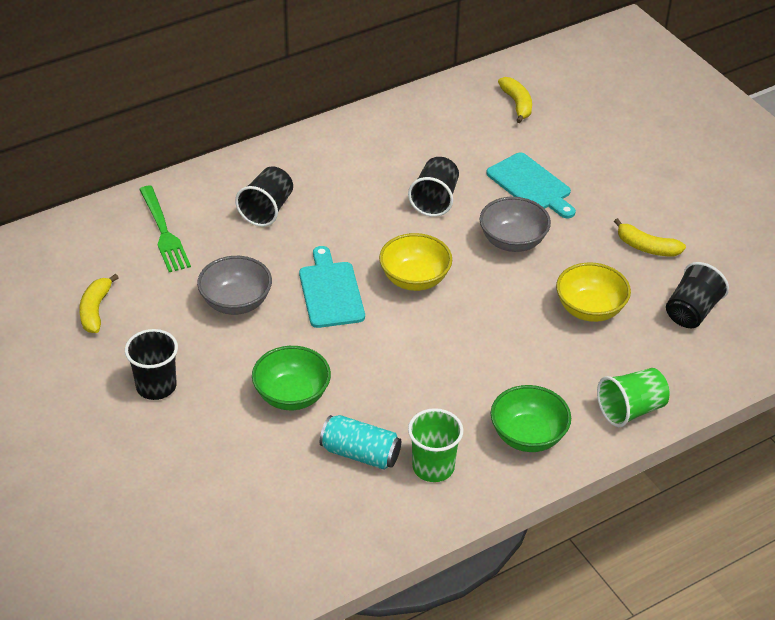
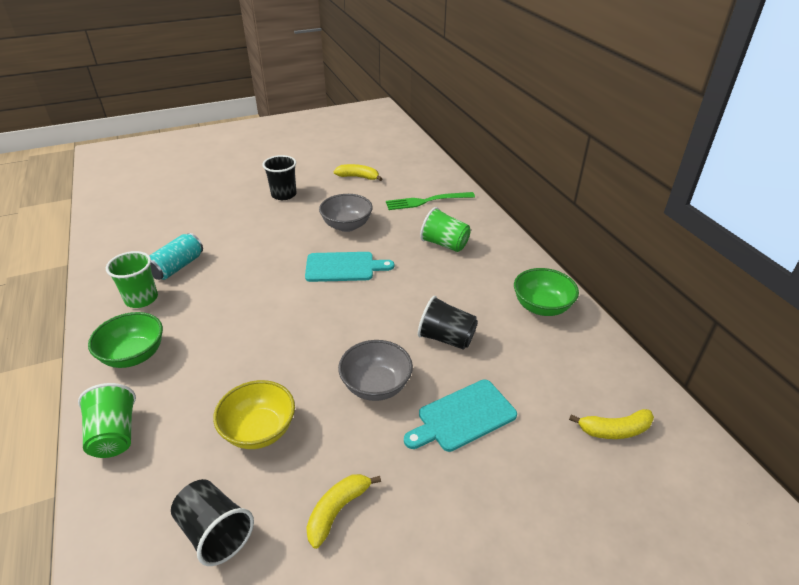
camera: 100 degrees right, 5 degrees down
(267, 210) = (444, 244): black cup -> green cup
(292, 395) = (248, 242): green bowl -> green bowl (542, 307)
(414, 279) = (343, 313): yellow bowl -> none

